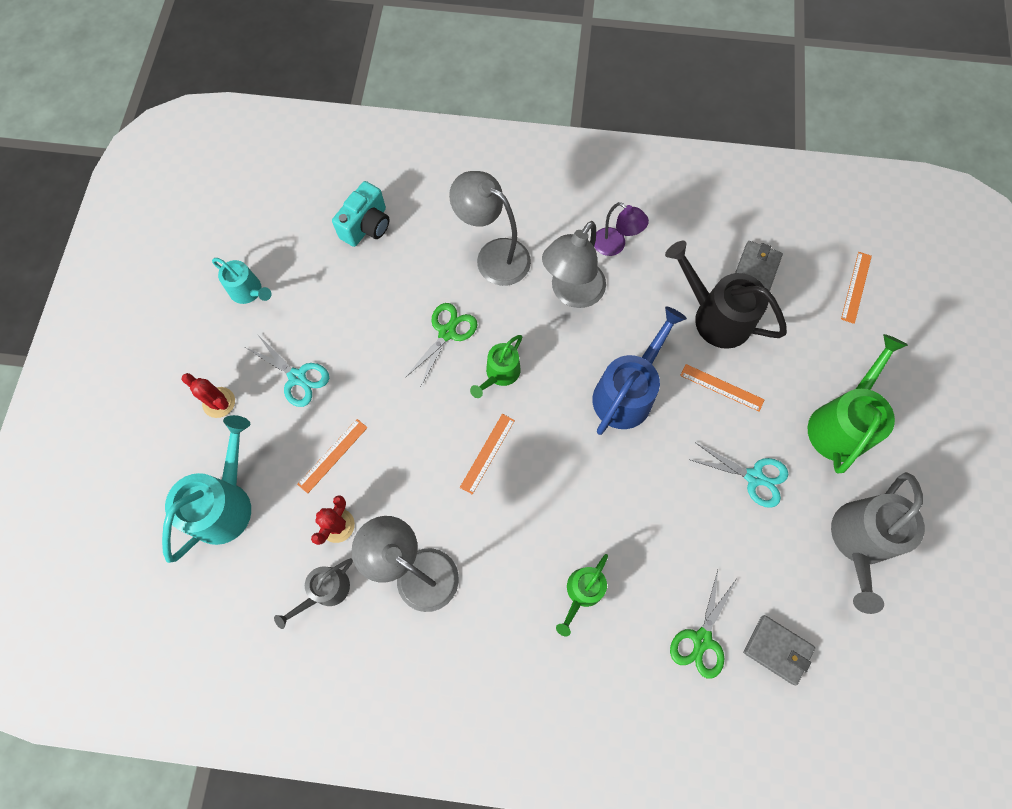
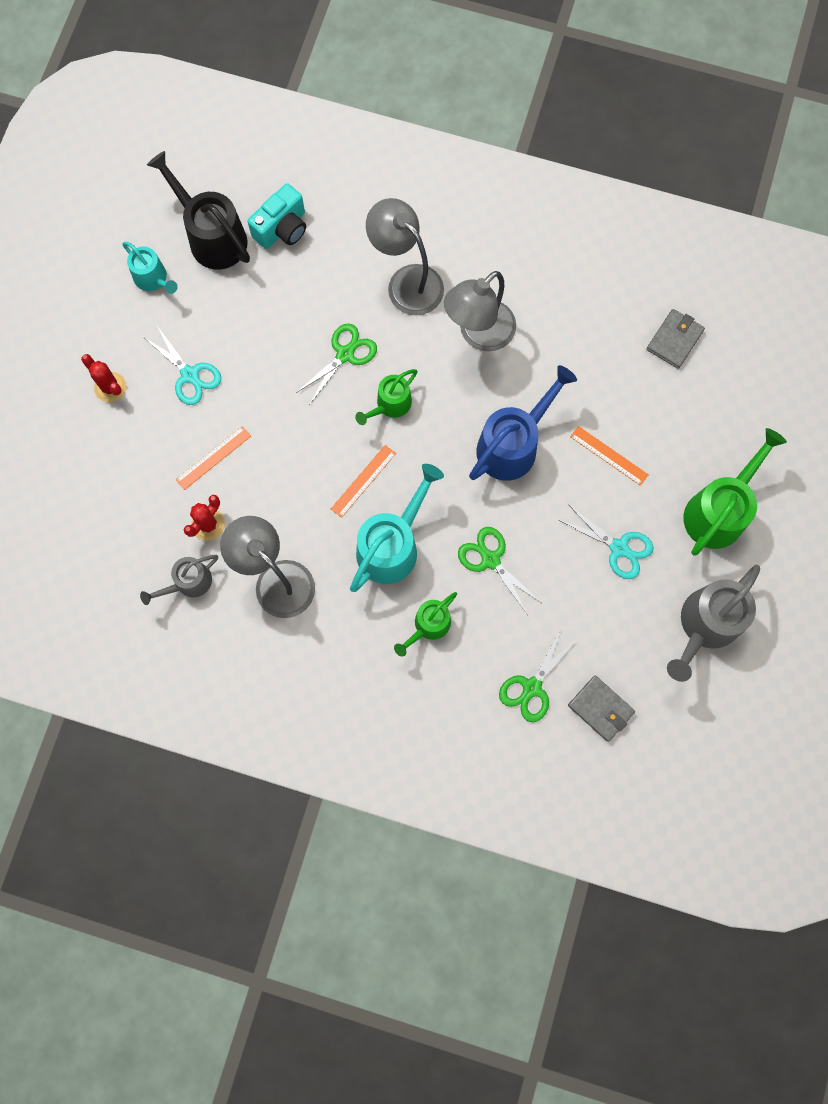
camera: 10 degrees right, 5 degrees up
(226, 503) = (105, 485): turquoise watering can -> turquoise watering can (392, 545)
(615, 246) = (534, 291): purple lamp -> none
(630, 511) = (490, 559): none -> green scissors
(715, 316) = (620, 382): black watering can -> black watering can (212, 236)
(856, 287) = (773, 376): orange ruler -> none

